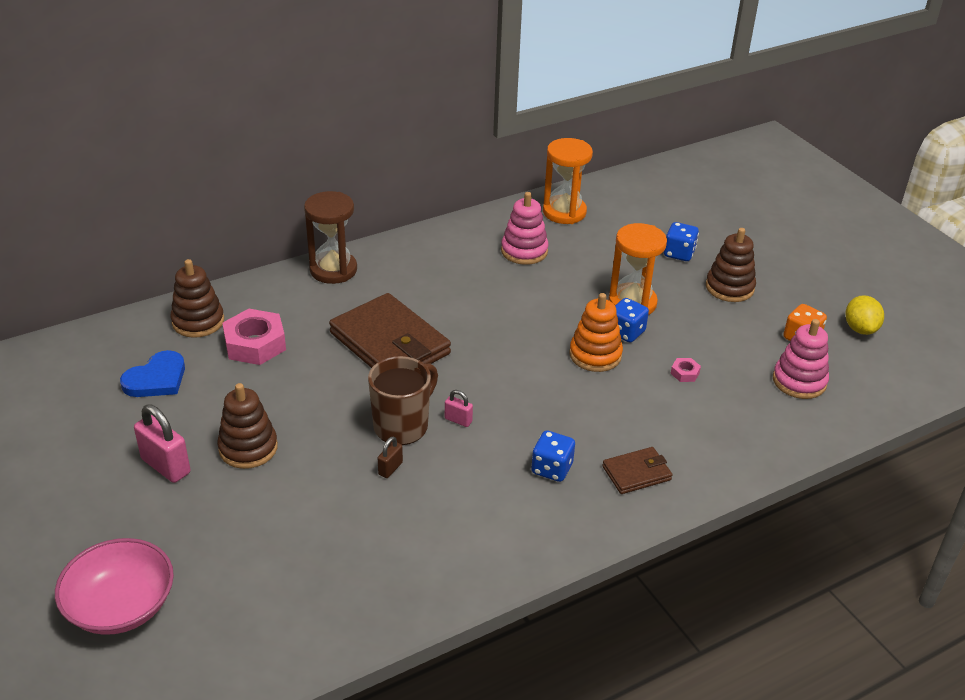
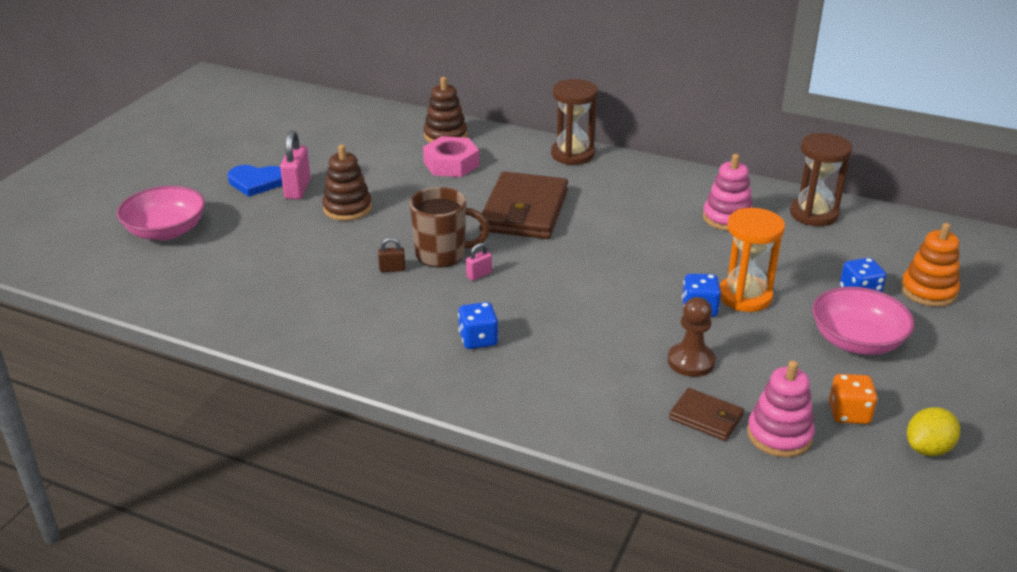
camera: 55 degrees right, 5 degrees down
(156, 379) = (372, 149): blue heart -> blue heart (256, 182)
(458, 420) = (479, 275): pink padlock -> pink padlock turned 60 degrees clockwise
(564, 212) = (813, 214): orange hourglass -> brown hourglass
(595, 355) = (645, 305): orange stacking toy -> orange stacking toy (928, 291)
(636, 473) = (525, 384): brown wallet -> brown wallet (706, 417)
(685, 373) = (691, 361): pink nut -> brown pawn
(729, 287) = (856, 341): brown stacking toy -> pink bowl

